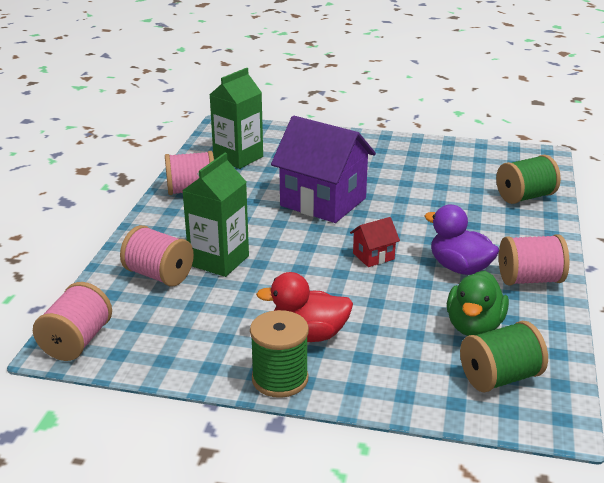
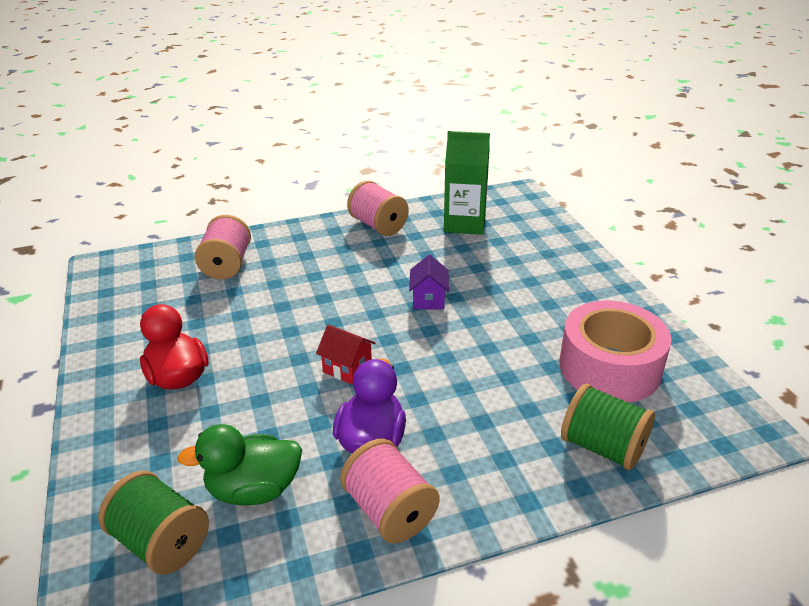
camera: 60 degrees right, 5 degrees up
(77, 342) = (113, 268): pink spool -> none
(219, 260) = (270, 284): green carton -> none
(280, 379) = (101, 385): green spool -> none
(323, 202) = (429, 299): purple house -> purple house, size x0.43
(459, 170) = (609, 367): none -> pink tape

